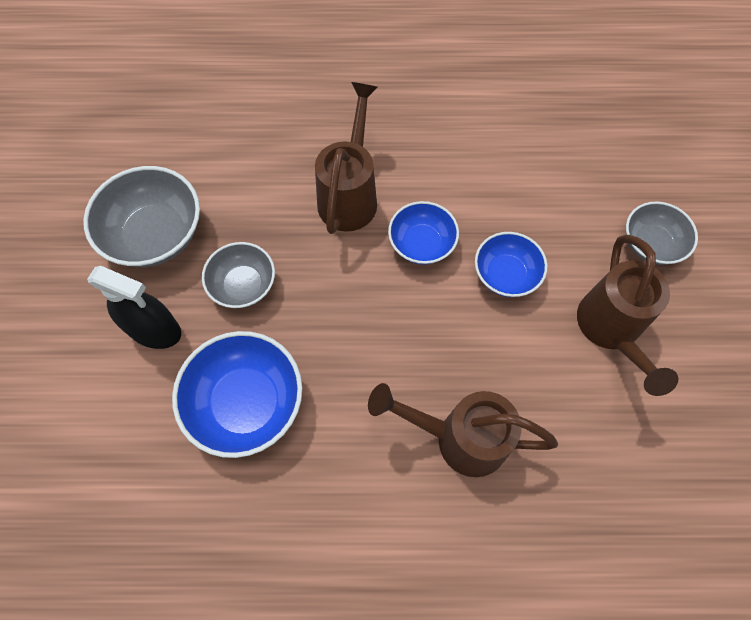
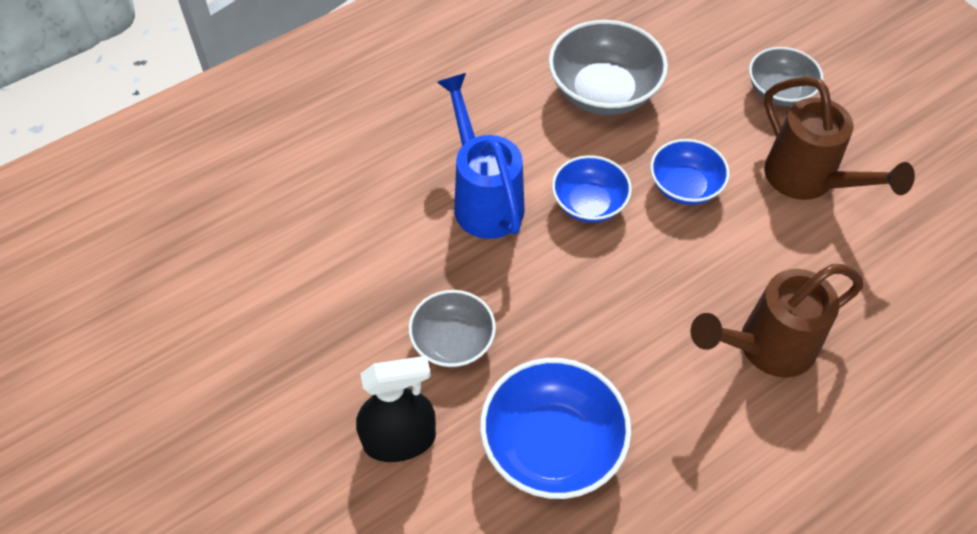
camera: 35 degrees left, 10 degrees down
(155, 234) = (317, 350): grey bowl -> grey bowl (603, 92)
(350, 194) = (483, 198): brown watering can -> blue watering can

